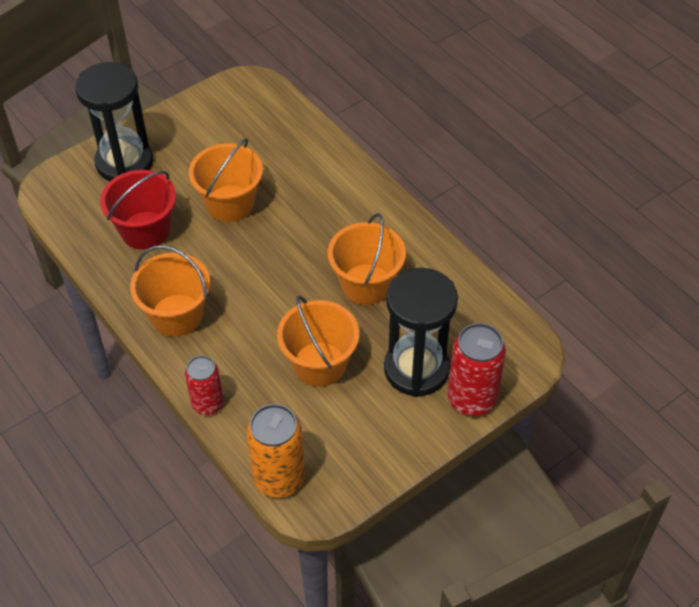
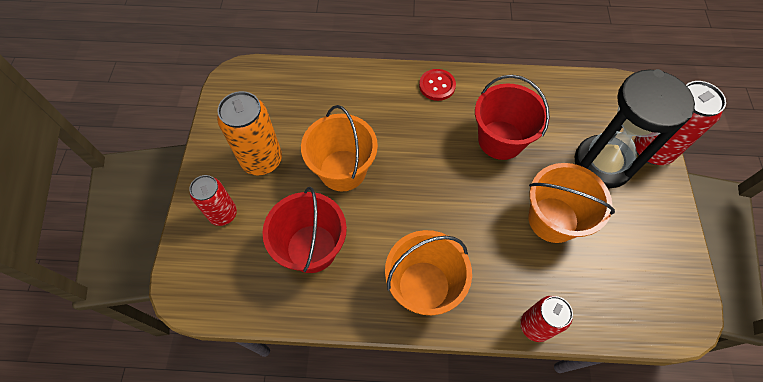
camera: 50 degrees left, 10 degrees up
(124, 163) = (223, 214): black hourglass -> red can
(279, 478) = (646, 323): orange can -> orange can (262, 160)
(366, 284) = (500, 140): orange bucket -> red bucket
(379, 208) = (437, 86): none -> red button

